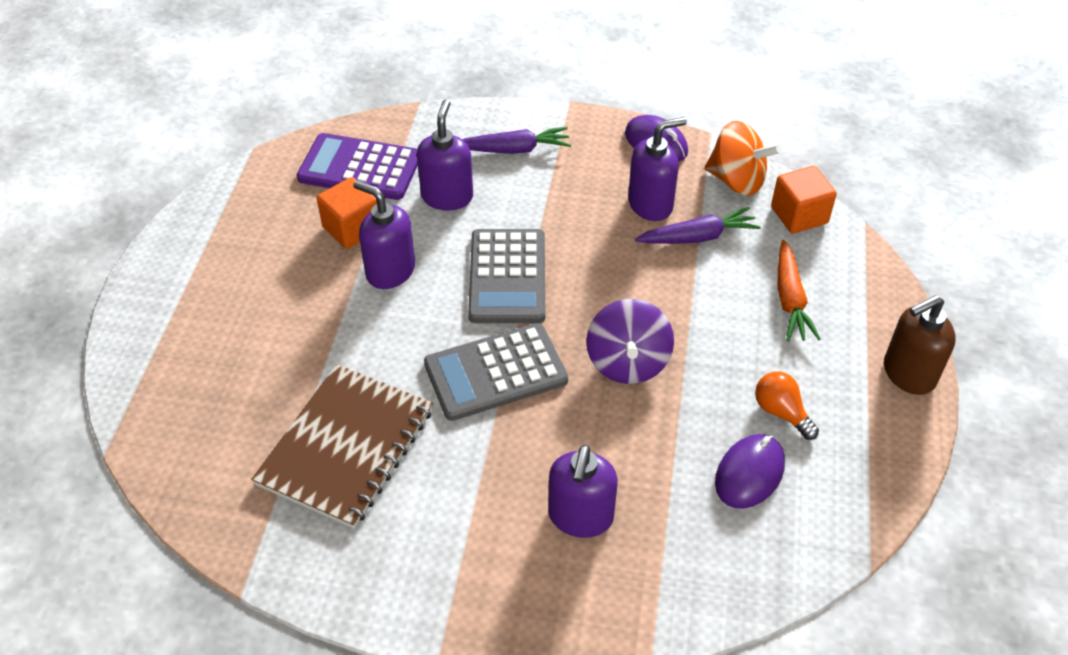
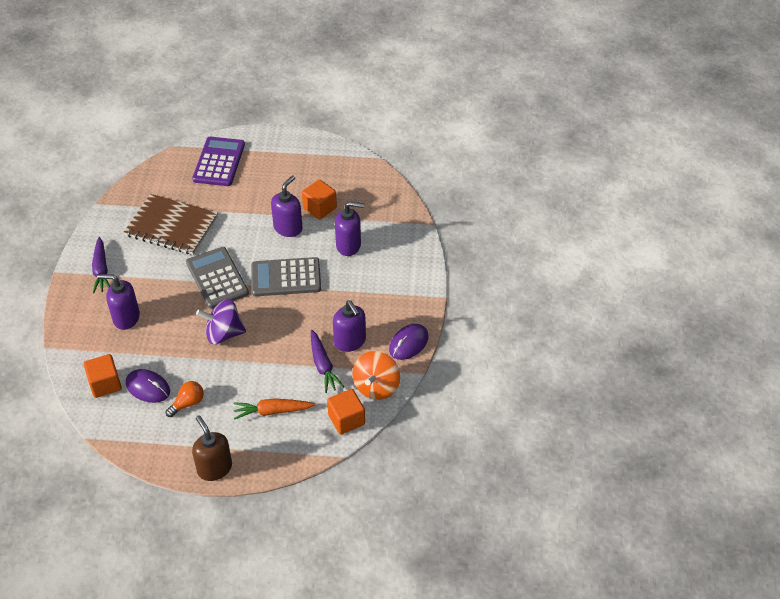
camera: 85 degrees right, 0 degrees up
(359, 168) = (369, 205): purple calculator -> purple calculator (219, 162)
(514, 149) = (394, 272): purple carrot -> purple carrot (101, 270)
(743, 544) = (105, 384): none -> orange cube

